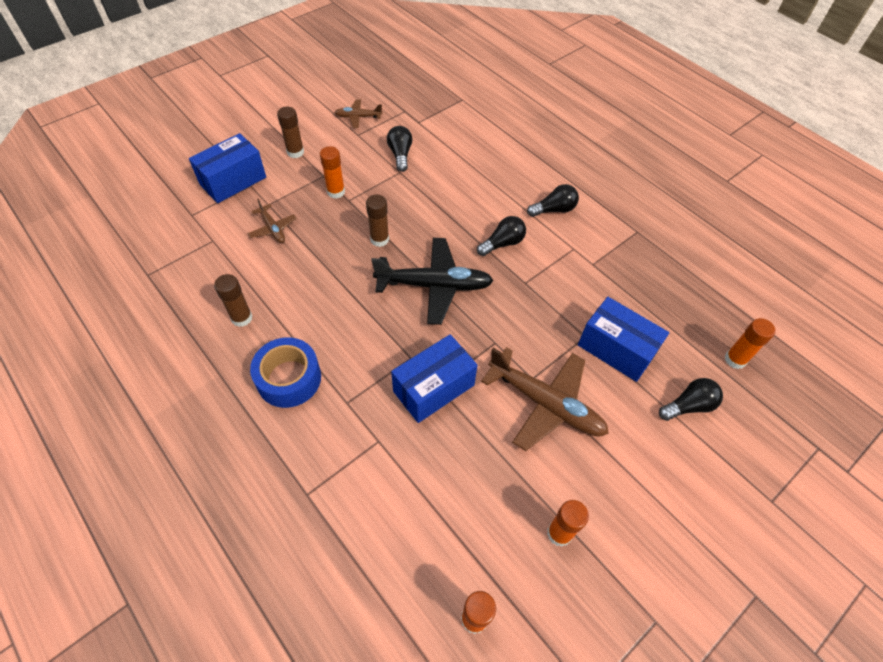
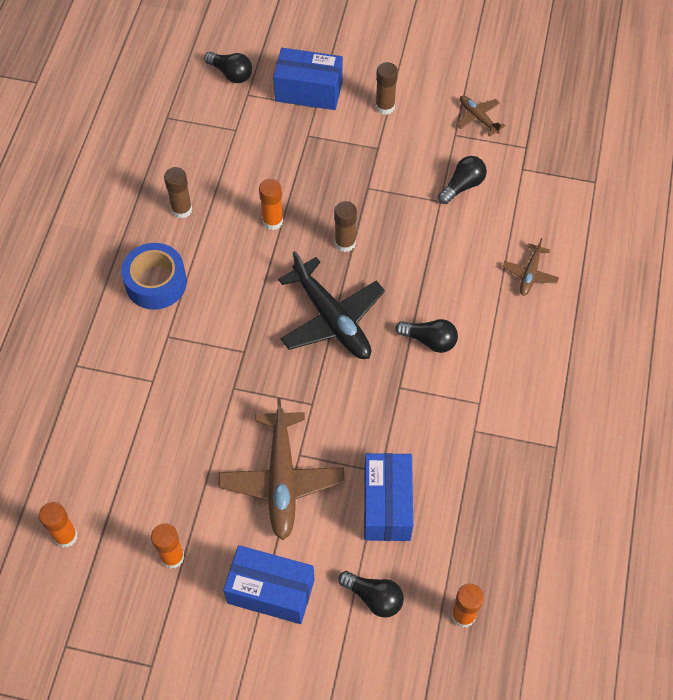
camera: 55 degrees right, 5 degrees up
(273, 228) = (285, 159): brown plane -> brown plane (530, 274)
(336, 192) = (368, 171): orange glue stick -> orange glue stick (272, 221)
(434, 388) = (229, 387): blue box -> blue box (271, 591)
(554, 210) = (515, 357): black light bulb -> black light bulb (231, 73)

